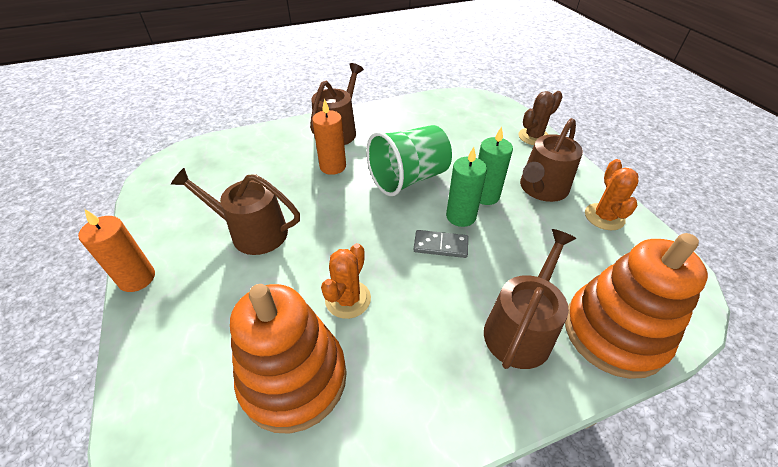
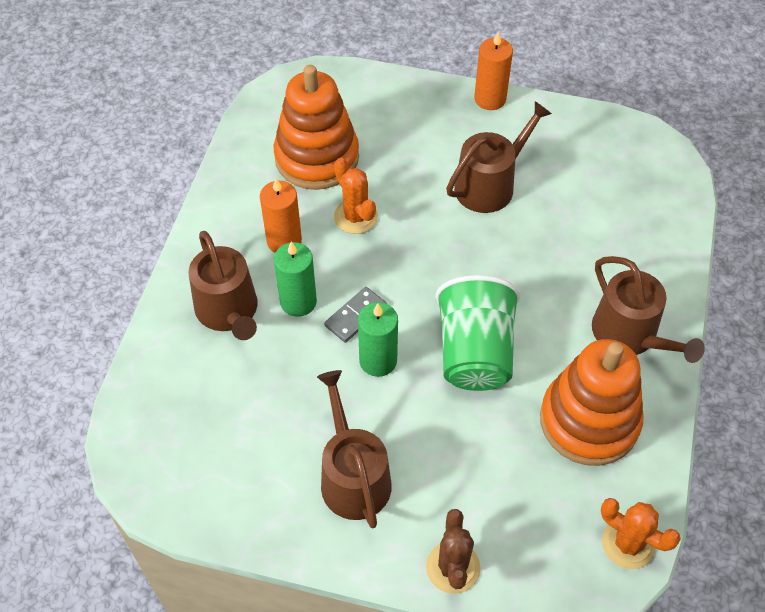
camera: 125 degrees right, 10 degrees up
(333, 166) = (552, 292): orange candle -> orange candle (284, 241)
(485, 196) = (389, 408): green candle -> green candle (298, 302)
(604, 217) = (264, 499): orange cactus -> orange cactus (628, 543)
(613, 332) = (167, 373): orange stacking toy -> orange stacking toy (589, 421)

